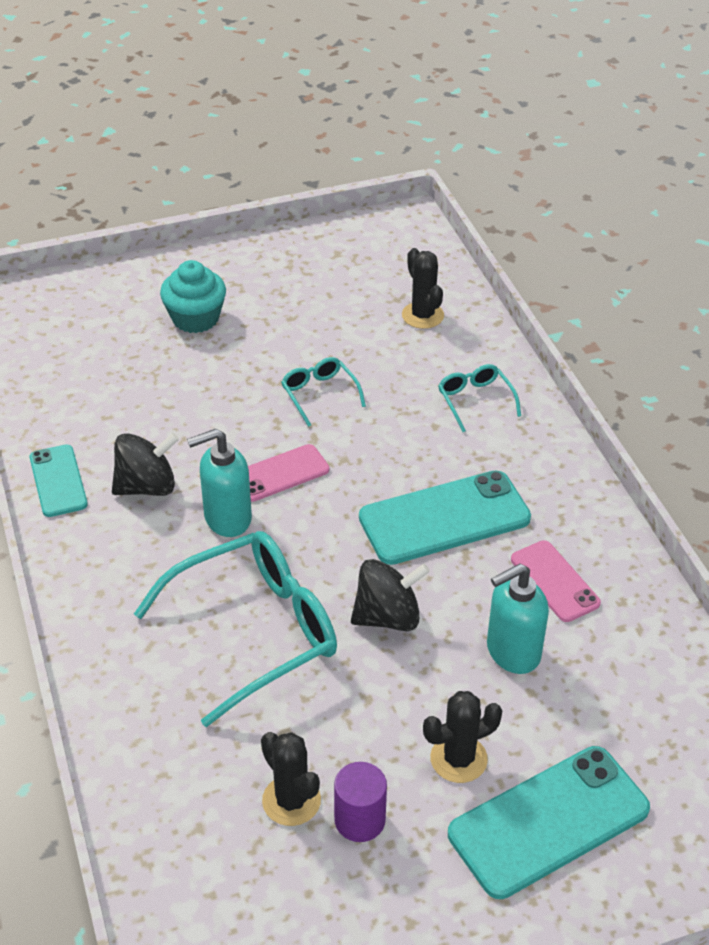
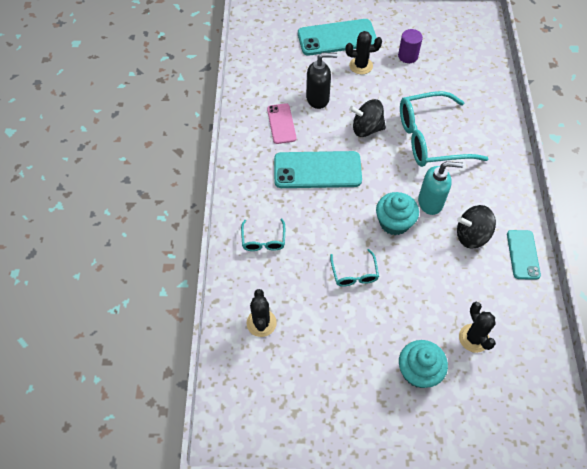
camera: 160 degrees left, 15 degrees up
(281, 473) = (394, 222): pink phone -> turquoise cupcake
(291, 800) = (432, 69): black cactus -> black cactus (473, 338)
(512, 652) = (318, 98): turquoise soap dispenser -> black soap dispenser

